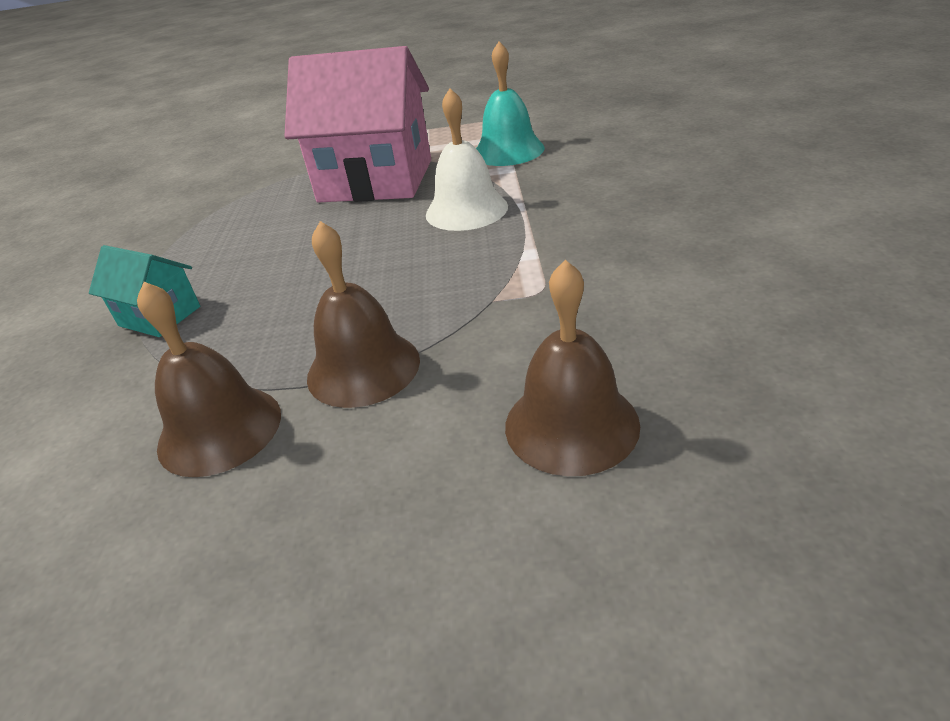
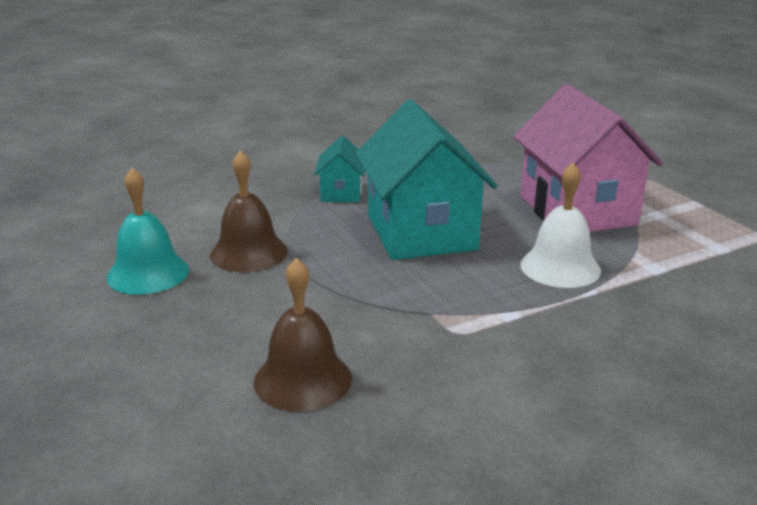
camera: 60 degrees right, 10 degrees down
(321, 274) = (421, 232): none -> turquoise house
(363, 368) = (324, 282): brown bell -> none
(508, 151) = (696, 260): turquoise bell -> turquoise bell (148, 273)

